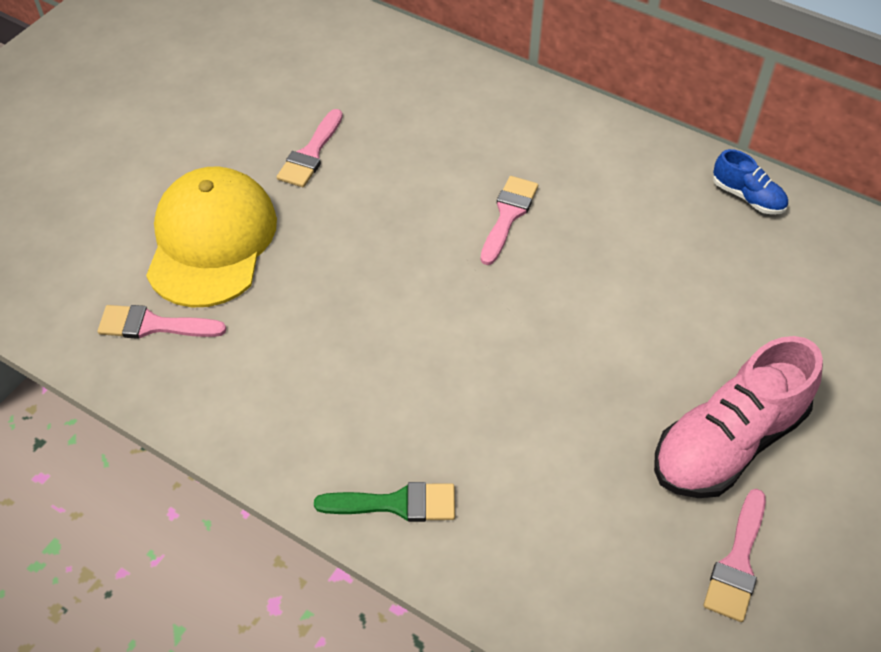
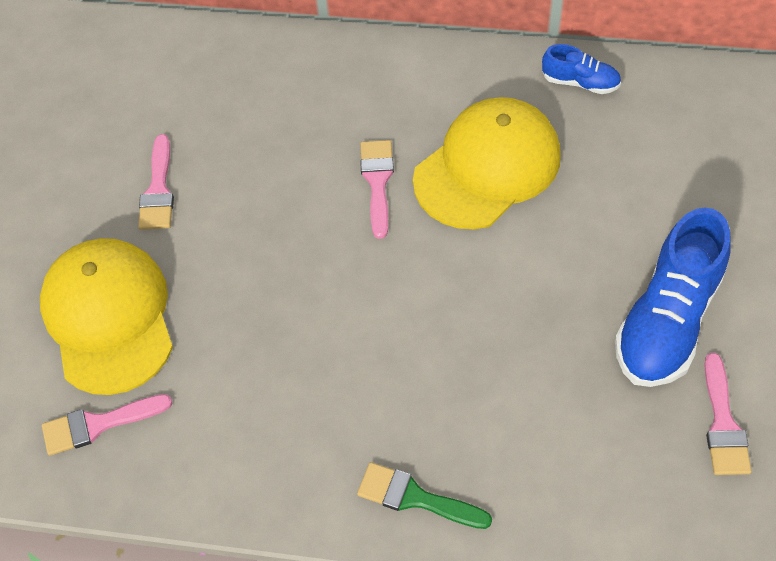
camera: 20 degrees left, 5 degrees up
(396, 504) = (415, 498): green brush -> green brush turned 135 degrees counterclockwise
(618, 239) = (487, 167): none -> yellow cap
(728, 442) = (668, 320): pink shoe -> blue shoe

